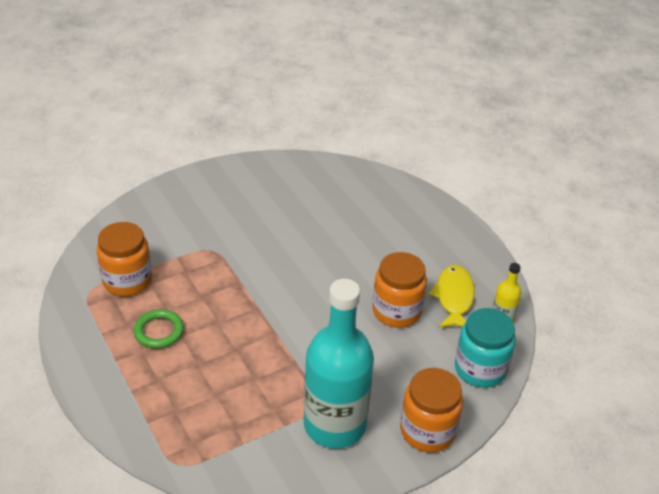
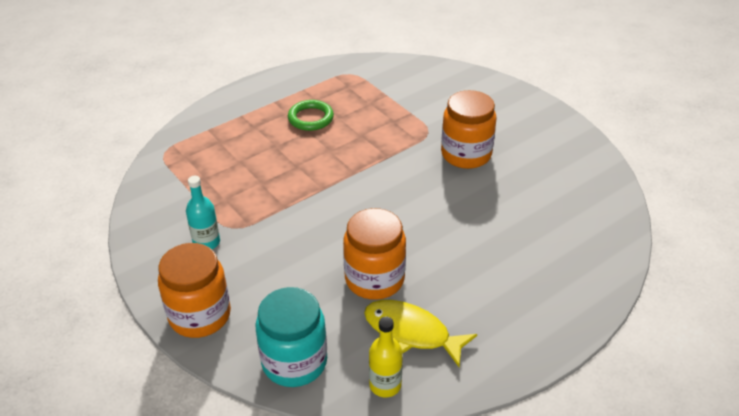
camera: 85 degrees right, 0 degrees up
(127, 281) = (370, 90): orange jar -> orange jar (466, 154)
(334, 425) = (206, 242): turquoise bottle -> turquoise bottle, size x0.43
(454, 298) = (411, 333): yellow fish -> yellow fish turned 150 degrees counterclockwise

